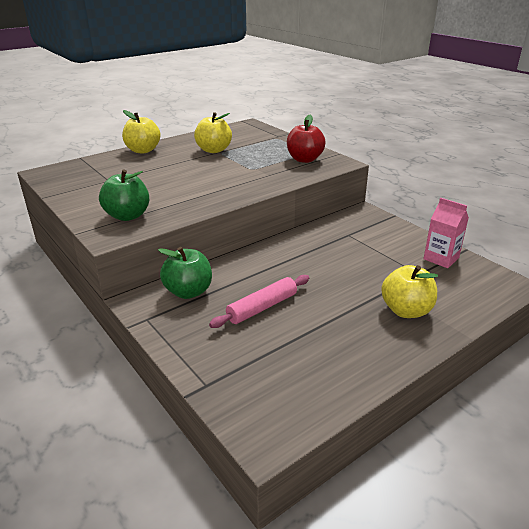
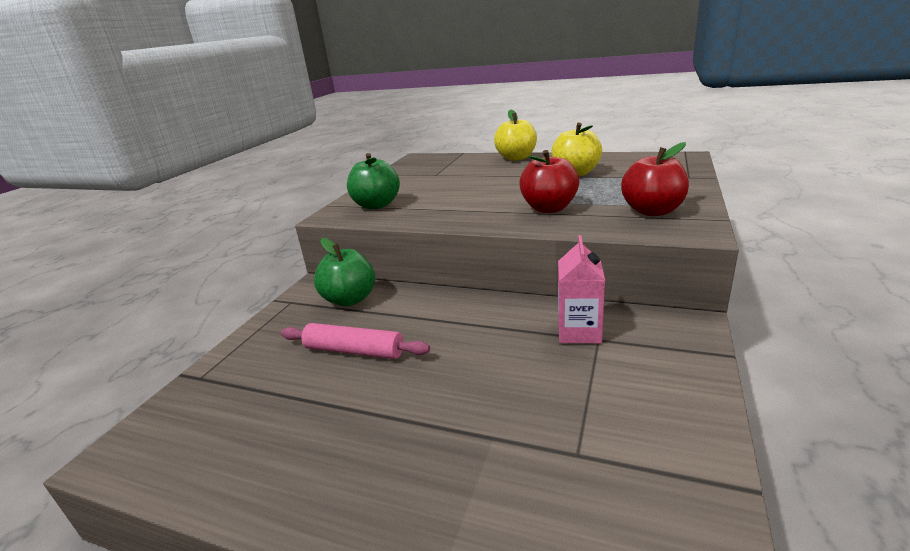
camera: 60 degrees right, 5 degrees down
(253, 175) = (549, 208): none -> red apple
(406, 310) = (446, 479): yellow apple -> none
(441, 258) = (664, 464): pink carton -> pink carton (579, 331)

